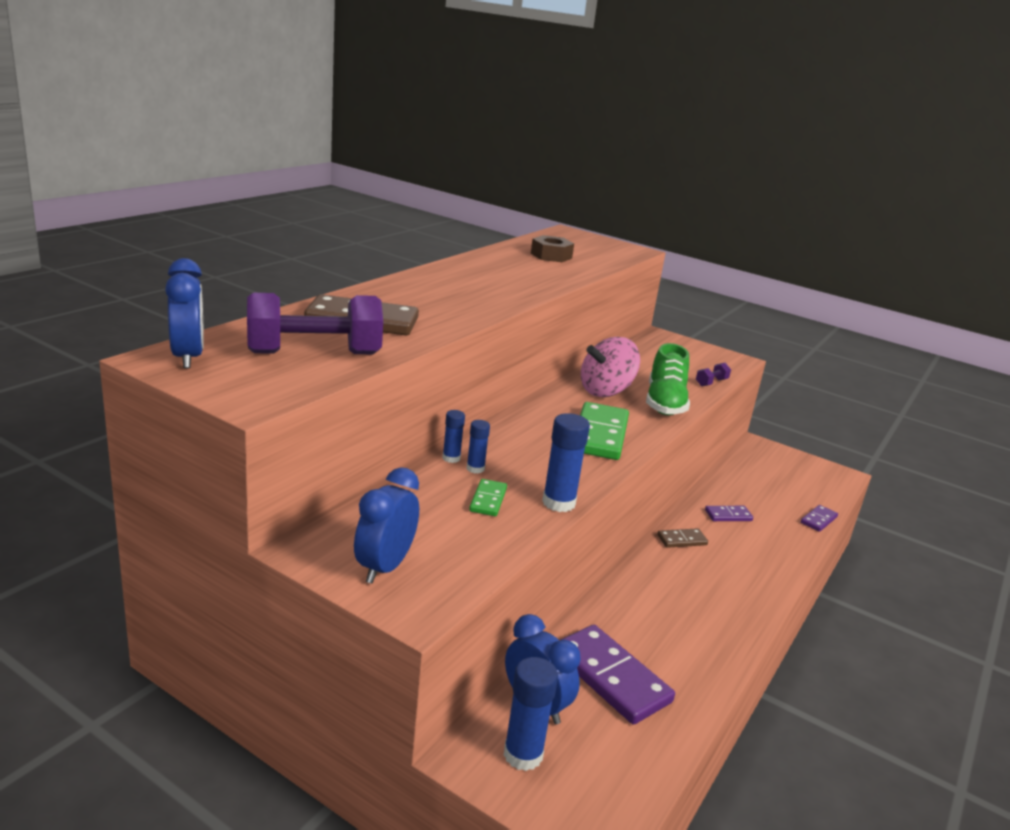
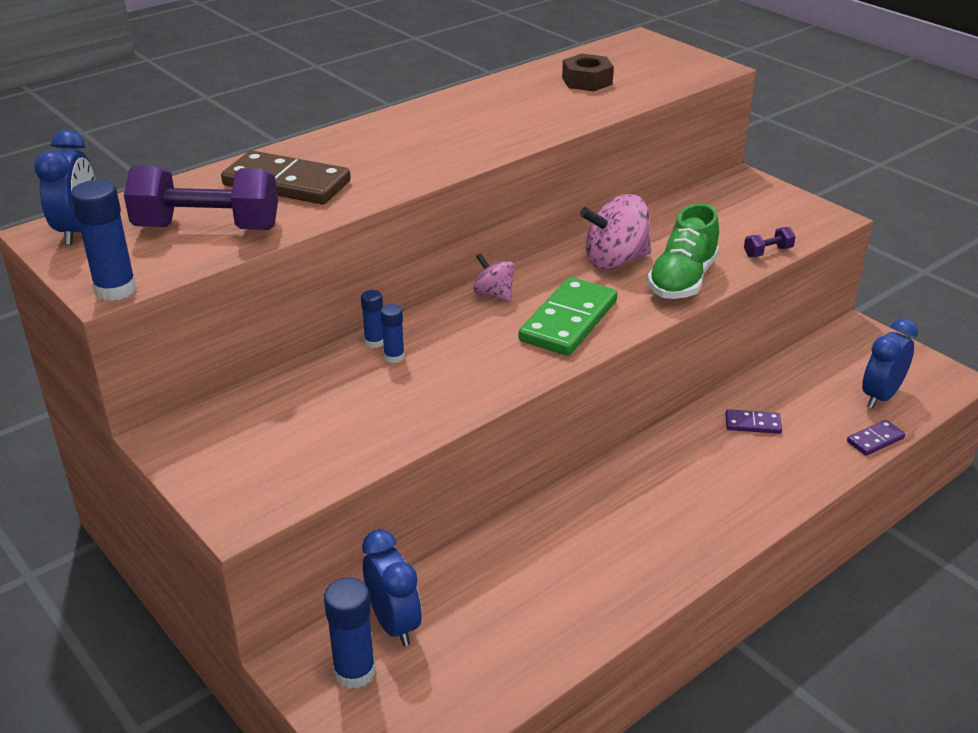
camera: 20 degrees right, 10 degrees up
(384, 567) = (233, 465): blue clock -> blue clock (880, 396)
(488, 500) = (385, 396): green domino -> none
(528, 418) = (494, 294): none -> pink spinning top
(558, 503) = (463, 406): blue glue stick -> blue glue stick (115, 290)
(611, 677) = (493, 604): purple domino -> none
(682, 540) = (672, 451): brown domino -> none

